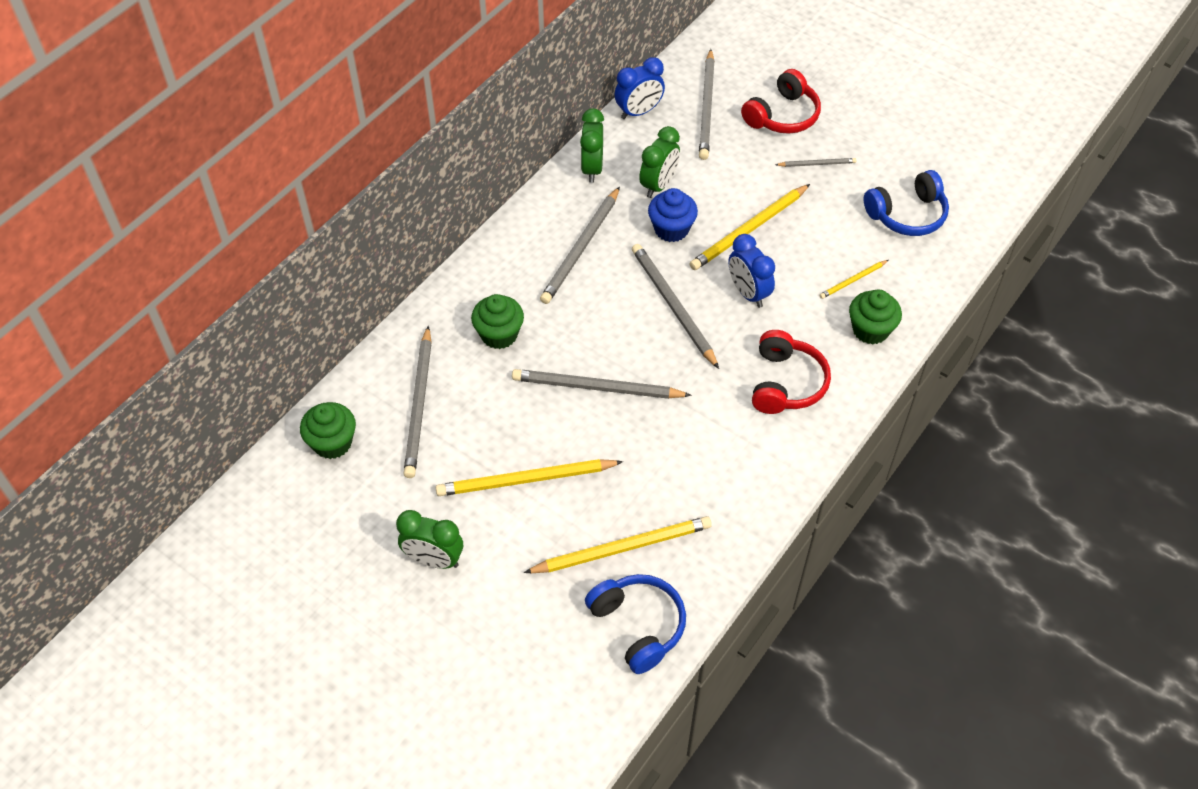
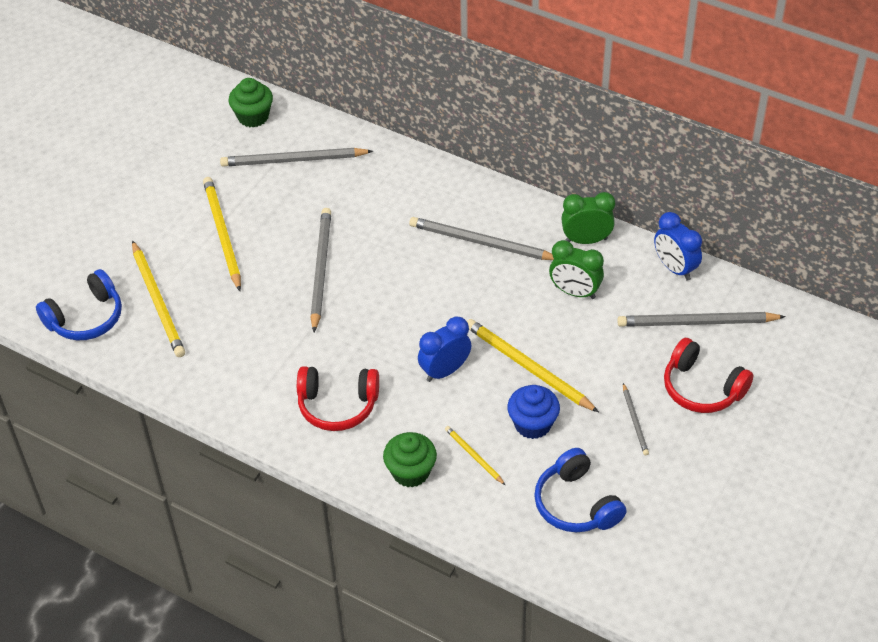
camera: 85 degrees right, 5 degrees down
(434, 560) = (147, 190): green clock -> none
(499, 334) = (372, 199): green cupcake -> none
(671, 229) = (517, 306): blue cupcake -> blue cupcake (532, 424)
(673, 306) = (420, 315): grey pencil -> none

